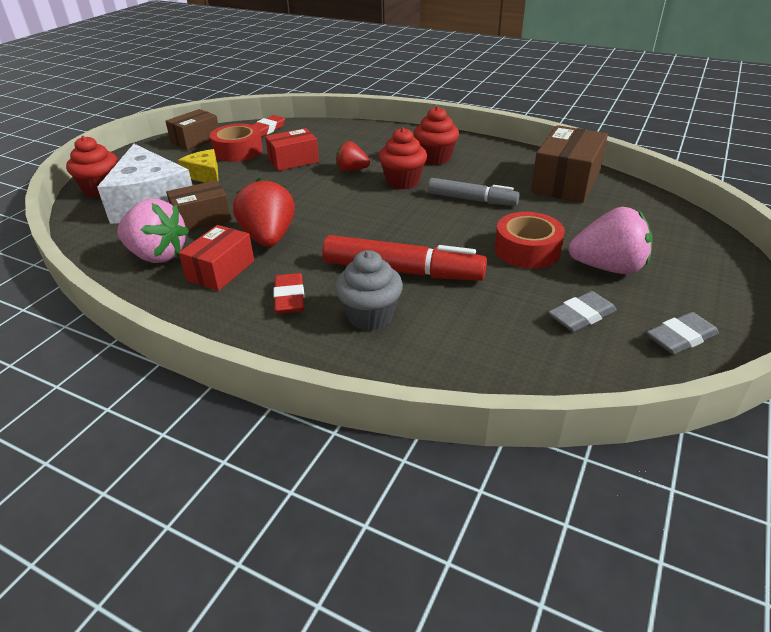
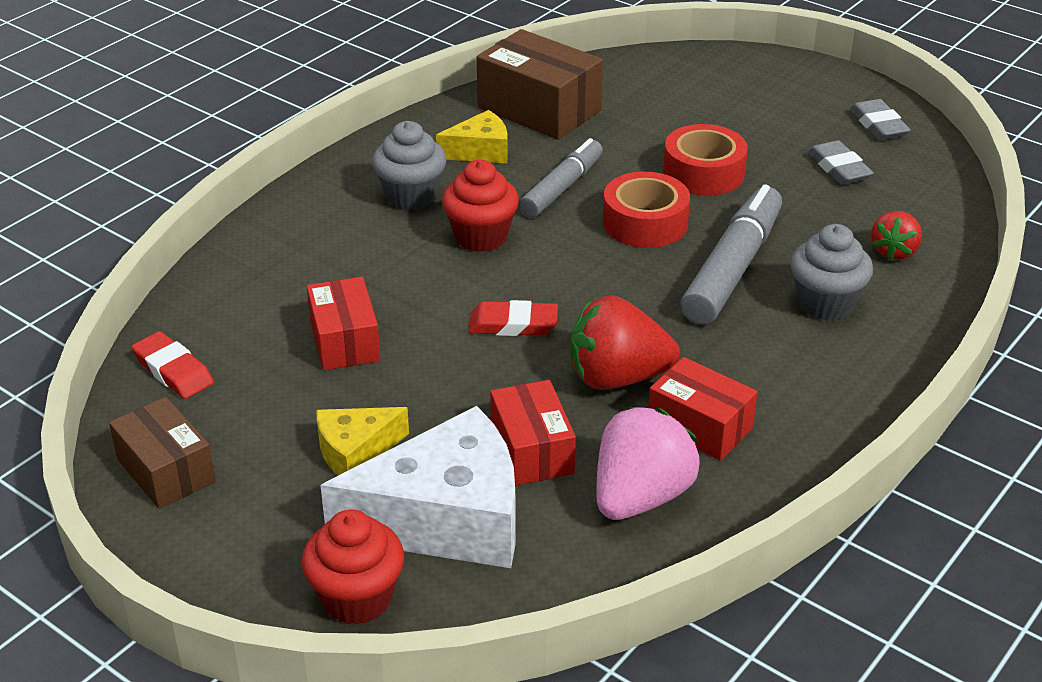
camera: 80 degrees left, 0 degrees up
(202, 219) = (531, 450): brown box -> red box
(238, 151) = (261, 409): red tape -> red tape (645, 223)
(289, 297) = (777, 364): red eraser -> red eraser (513, 324)
(352, 170) = (415, 280): red strawberry -> red strawberry (894, 251)
(403, 271) = (732, 268): red marker -> grey marker
(435, 158) = (411, 196): red cupcake -> grey cupcake
(498, 170) = (480, 151): none -> yellow cheese
(608, 267) = (752, 131): pink strawberry -> none

